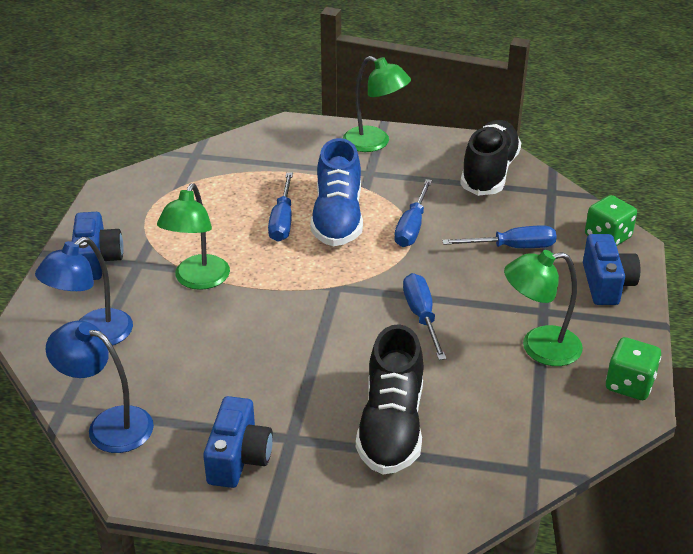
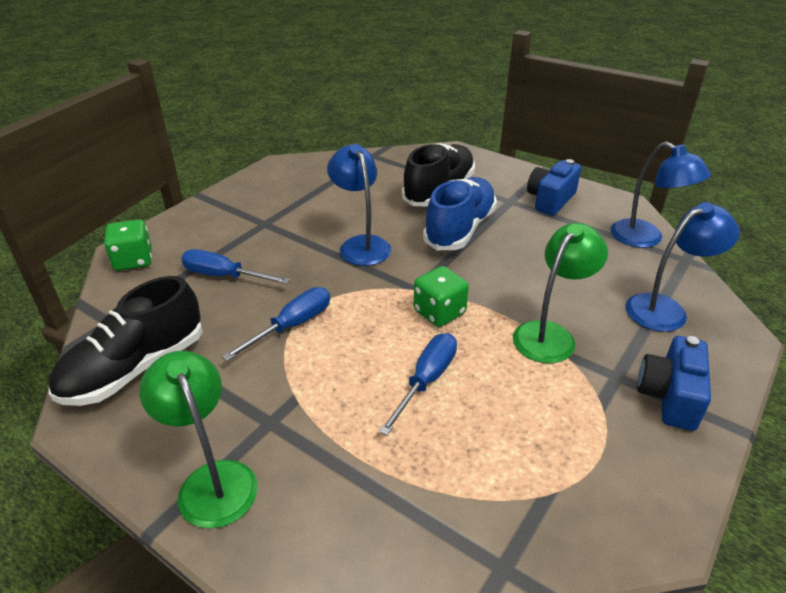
camera: 155 degrees left, 0 degrees up
(337, 218) = (361, 363): blue shoe -> blue shoe (460, 229)
(421, 316) = (361, 244): blue screwdriver -> blue lamp
(539, 347) = (297, 204): green lamp -> none
(606, 284) = (193, 227): blue camera -> none
(629, 384) = (267, 173): green dice -> green dice (439, 312)

